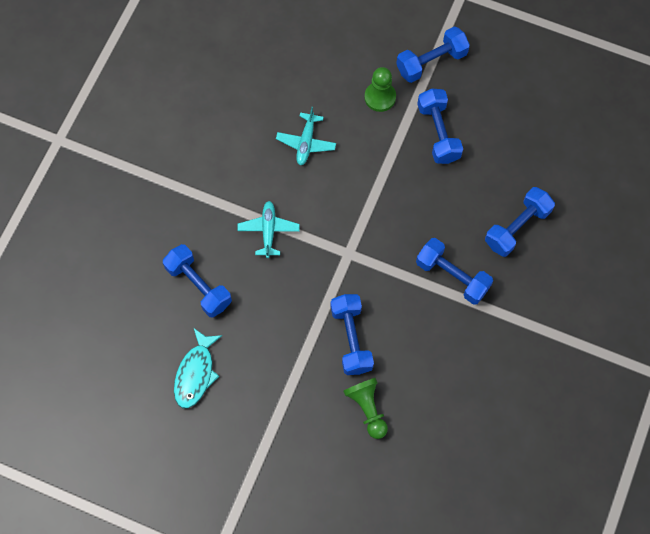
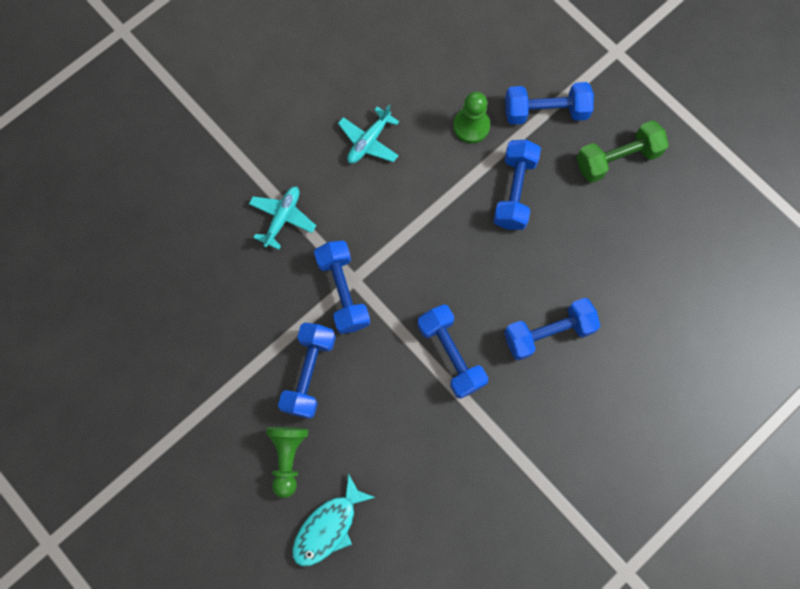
camera: 25 degrees right, 5 degrees up
(196, 373) = (132, 335): turquoise fish -> turquoise fish (328, 527)
(198, 286) = (182, 244): blue dumbbell -> blue dumbbell (343, 292)
(503, 75) = (617, 159): none -> green dumbbell

